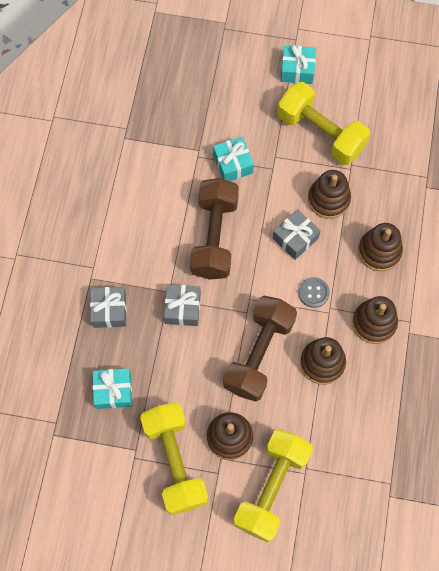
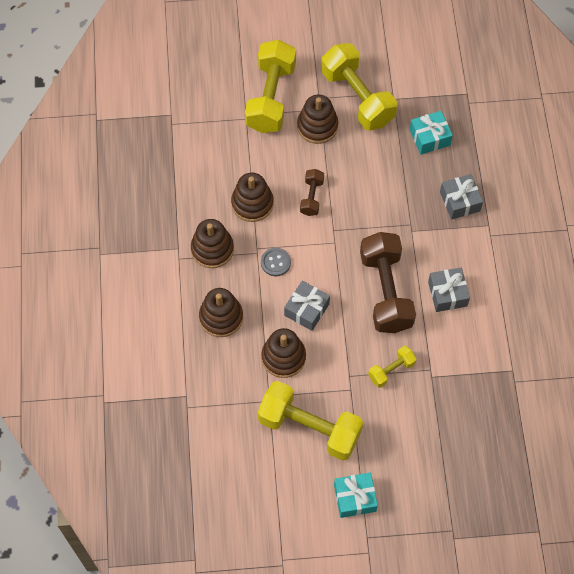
camera: 165 degrees right, 5 degrees down
(182, 308) = (393, 219): grey gift -> grey gift (447, 294)
(233, 164) = (391, 370): turquoise gift -> yellow dumbbell
(259, 354) = (312, 197): brown dumbbell -> brown dumbbell, size x0.49

